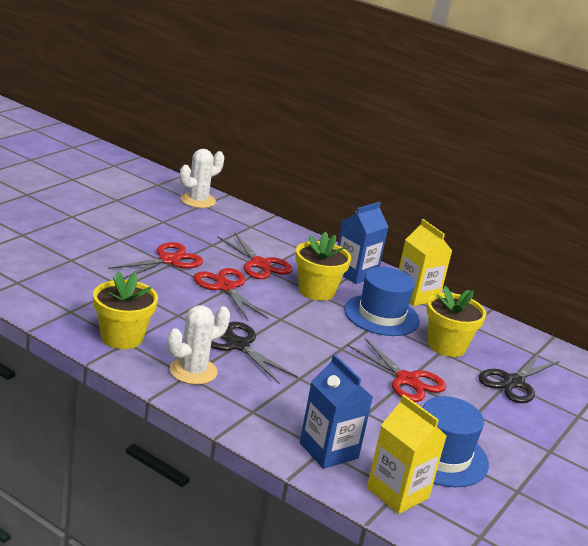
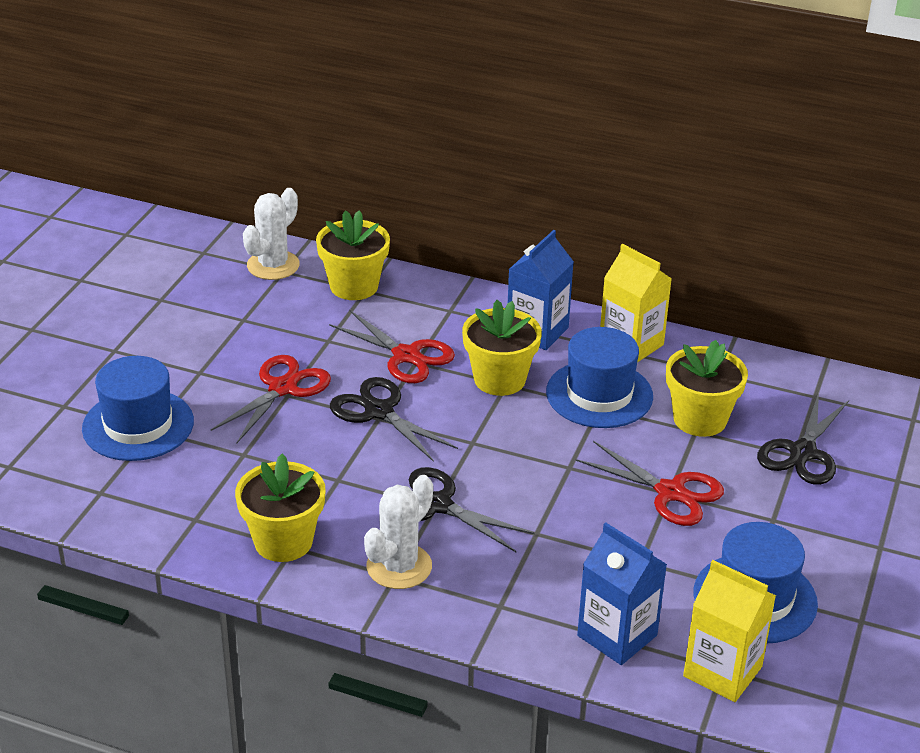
camera: 10 degrees left, 10 degrees up
(63, 255) = (138, 425): none -> blue hat
(225, 287) = (379, 411): red scissors -> black scissors
(244, 222) = (354, 286): none -> yellow flower pot

